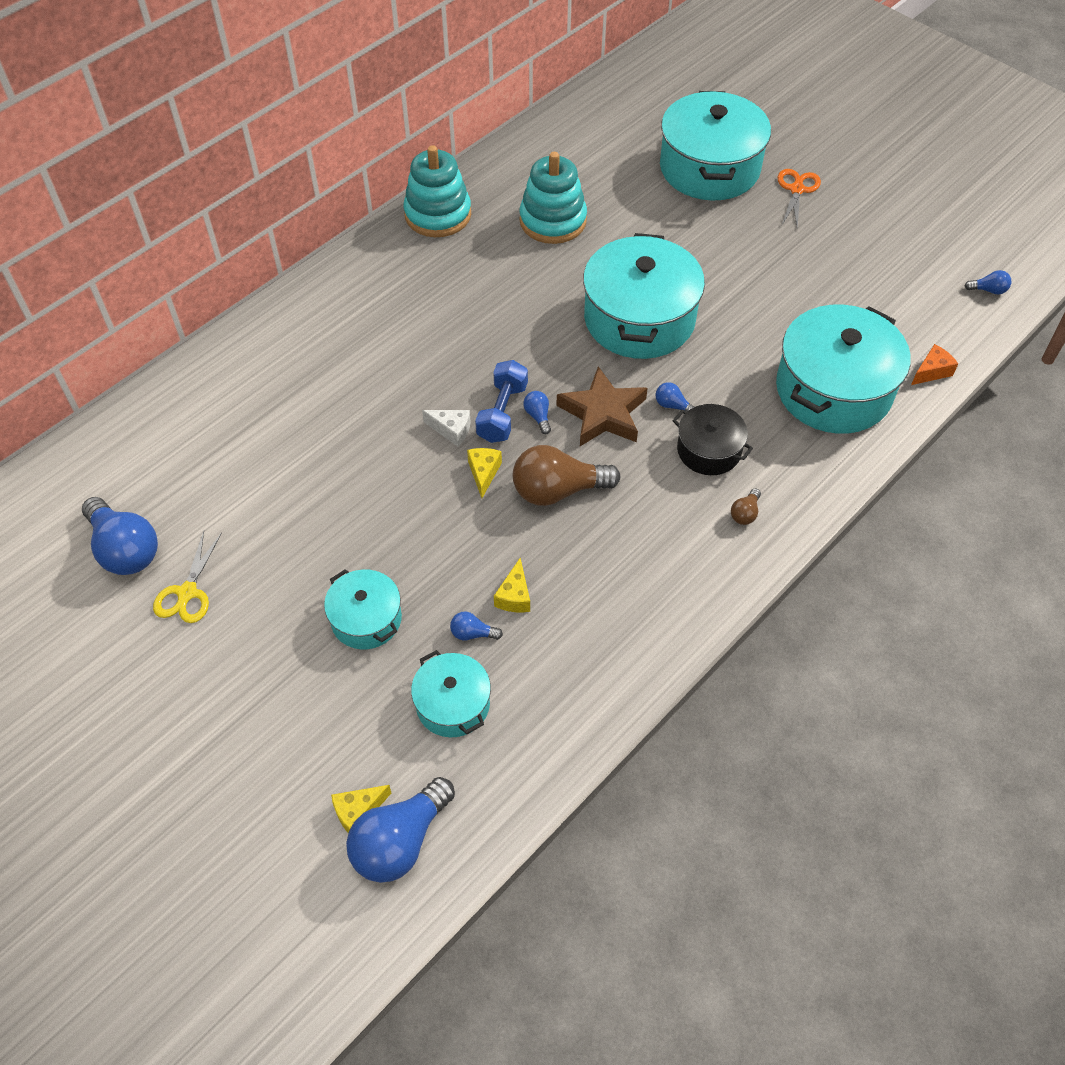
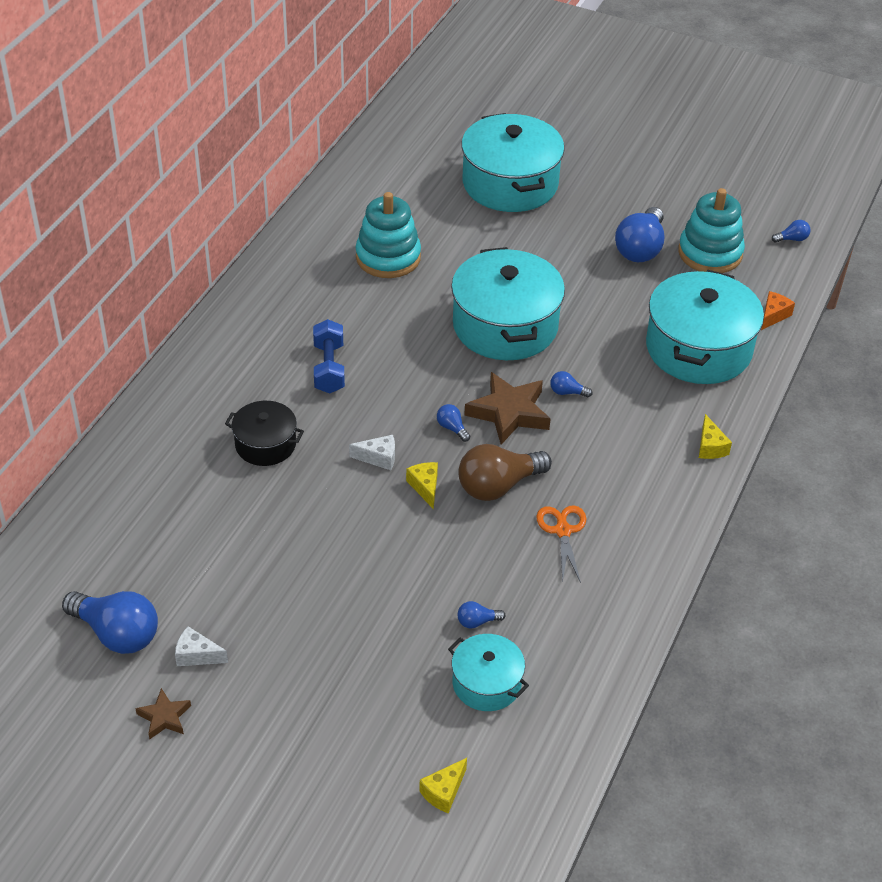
camera: 20 degrees left, 10 degrees down
(129, 649) = (164, 717): none -> brown star
(187, 592) = (197, 655): yellow scissors -> white cheese
(366, 619) = (376, 634): turquoise pot -> none
(400, 841) = (492, 805): blue light bulb -> blue light bulb (640, 248)
(438, 214) = (277, 273): turquoise stacking toy -> turquoise stacking toy (710, 253)
(502, 412) = (418, 432): blue dumbbell -> blue dumbbell (329, 368)
(514, 596) = (500, 582): yellow cheese -> yellow cheese (710, 447)
(709, 450) = (615, 422): black pot -> black pot (265, 444)
(745, 513) = (668, 466): brown light bulb -> none
(797, 190) = (595, 187): orange scissors -> orange scissors (563, 531)

